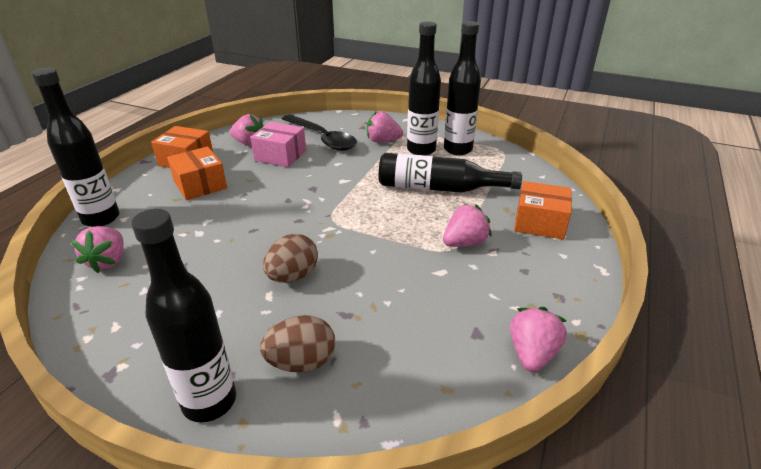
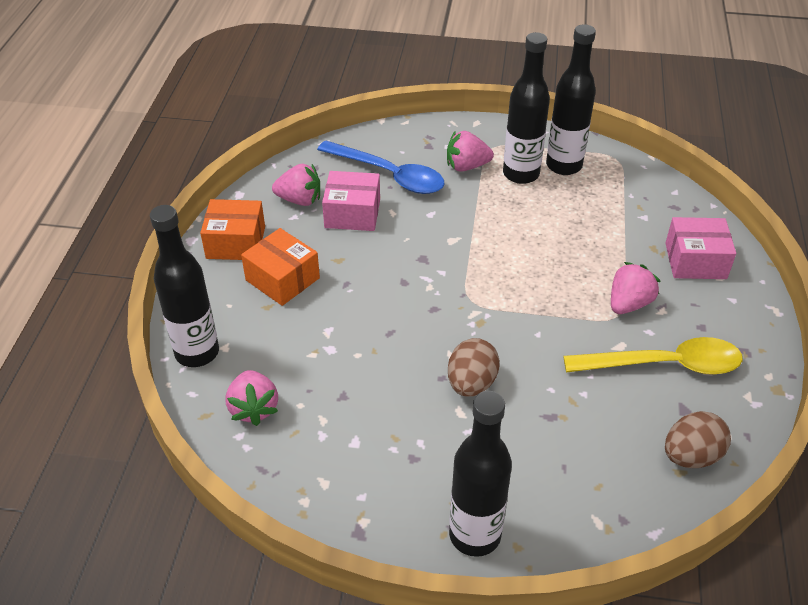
camera: 15 degrees left, 10 degrees up
(301, 362) = (536, 477): brown egg -> brown egg (691, 456)
(322, 138) = (389, 175): black spoon -> blue spoon
(439, 188) = (569, 231): black bottle -> none
(474, 293) = (663, 365): none -> yellow spoon
(532, 354) = (741, 420): pink strawberry -> none
(540, 222) = (695, 261): orange box -> pink box

